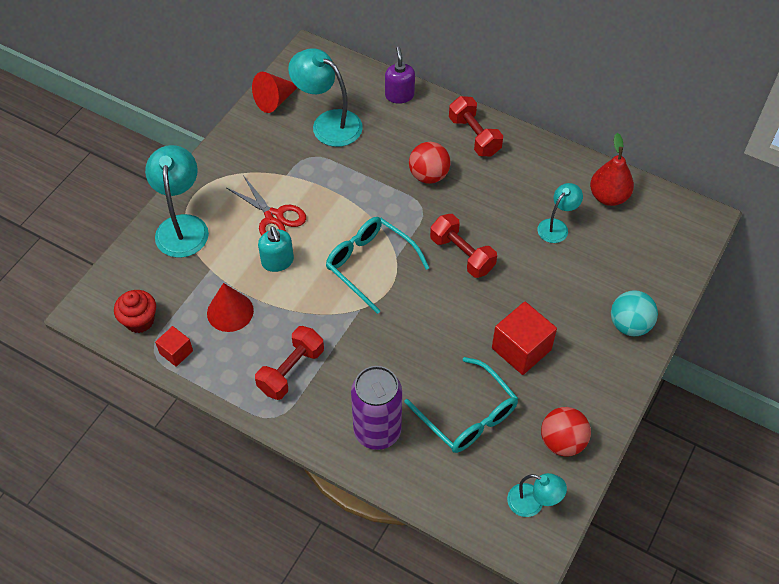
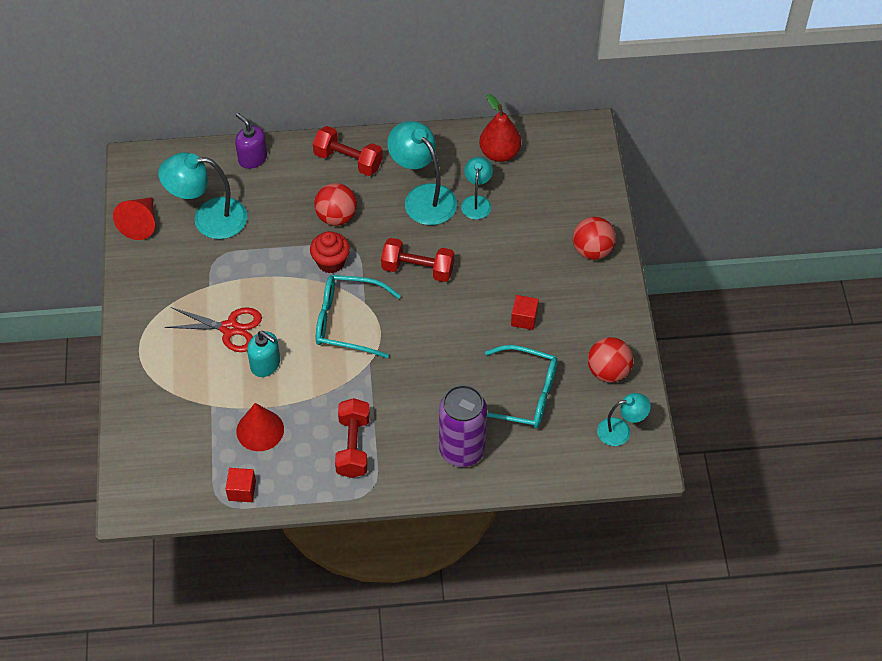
camera: 35 degrees left, 0 degrees up
(139, 321) = (186, 485): red cupcake -> red cupcake (331, 262)
(182, 226) = (153, 383): turquoise lamp -> turquoise lamp (423, 197)
(521, 349) = (524, 318): red cube -> red cube, size x0.56
(629, 325) = (592, 250): turquoise ball -> red ball

